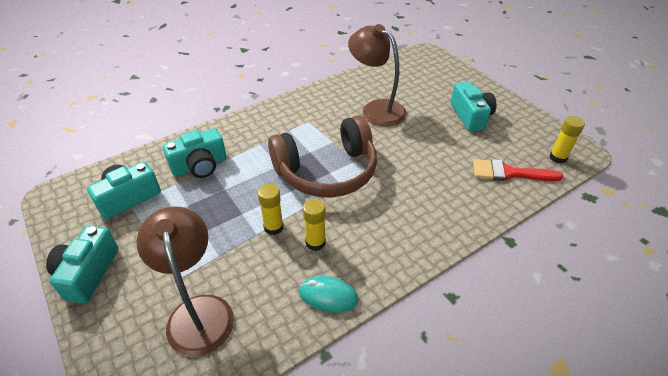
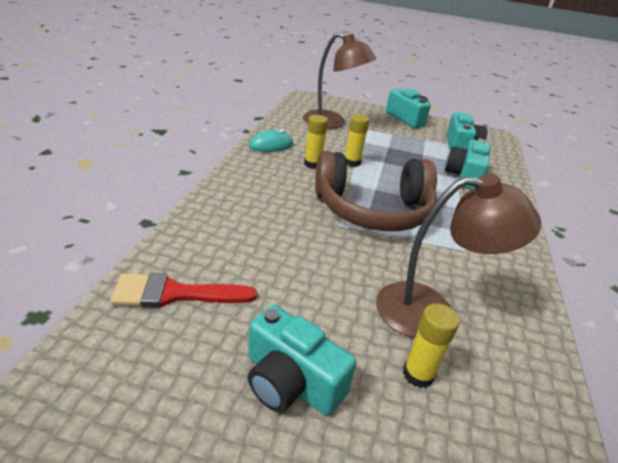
camera: 135 degrees right, 10 degrees down
(327, 171) = (373, 210): brown headphones -> brown headphones turned 120 degrees counterclockwise
(508, 173) = (174, 293): red brush -> red brush turned 150 degrees counterclockwise
(558, 157) = (94, 363): yellow glue stick -> yellow glue stick (418, 374)

